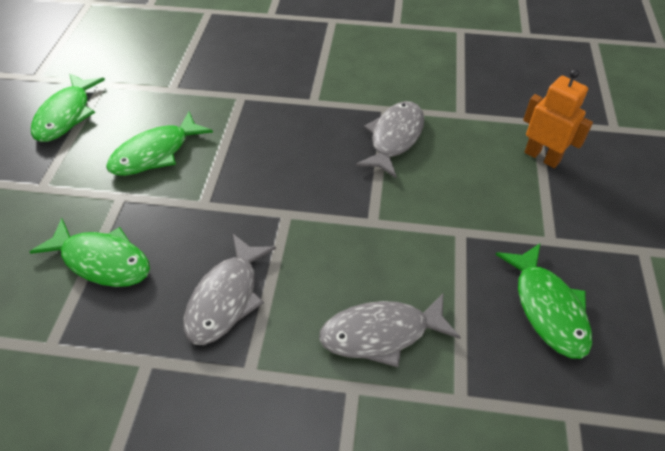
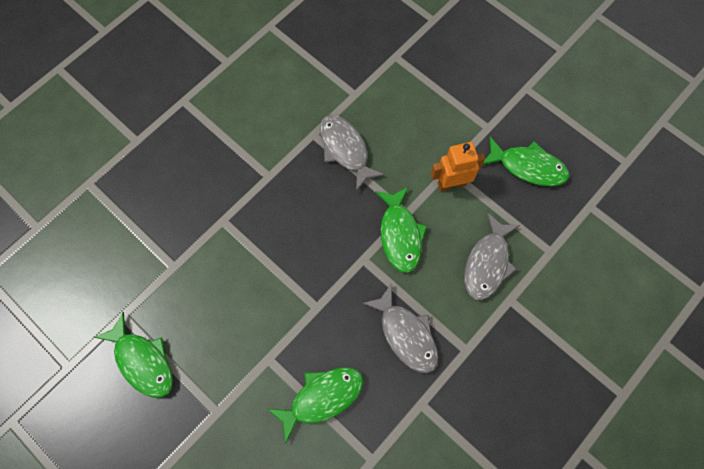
camera: 55 degrees left, 20 degrees up
(155, 153) = (240, 314): green fish -> green fish (400, 234)
(542, 157) = (426, 79): orange robot -> orange robot (451, 183)

